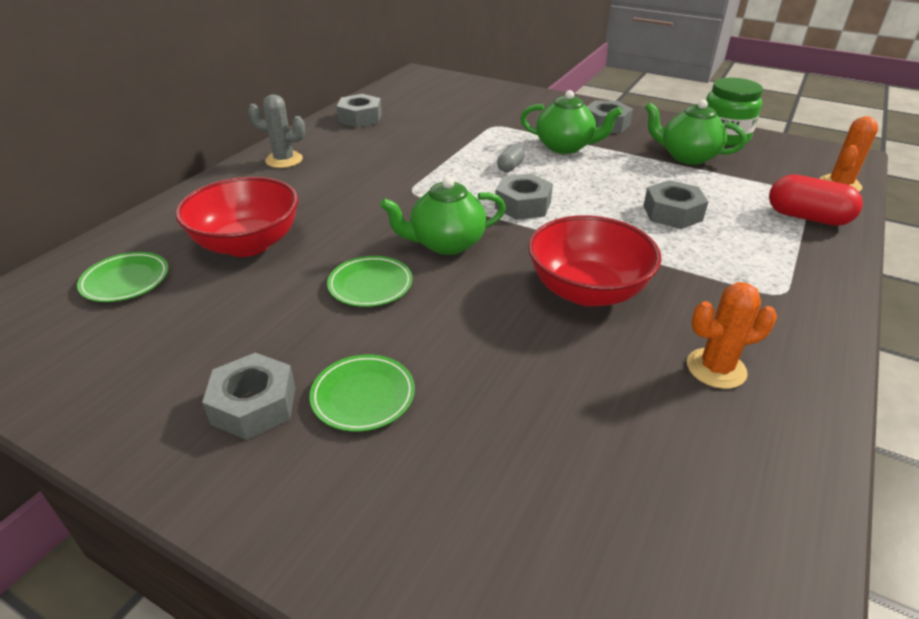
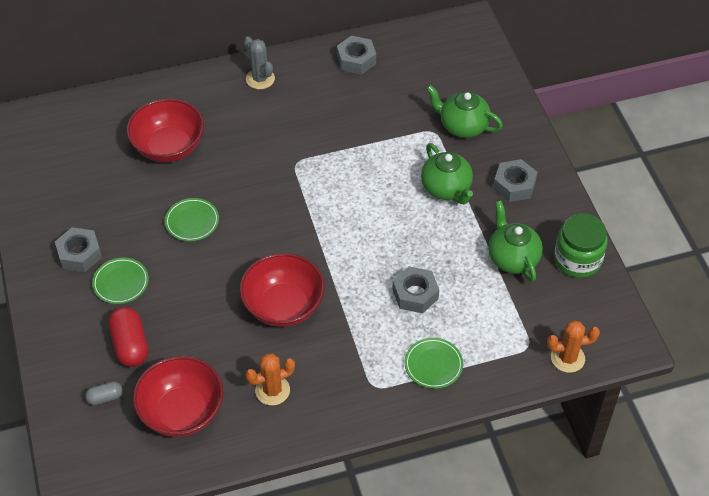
camera: 45 degrees right, 15 degrees up
(125, 280) = (95, 135): green plate -> green plate (433, 365)
(446, 244) = (260, 220): green teapot -> green teapot (462, 126)
(510, 167) = (382, 182): grey capsule -> grey capsule (105, 397)
(523, 205) = (340, 222): grey nut -> none
(674, 478) = (182, 412): none -> red bowl
(716, 368) = (272, 390): orange cactus -> orange cactus turned 60 degrees counterclockwise
(807, 217) = (489, 361): red capsule -> red capsule (130, 345)

